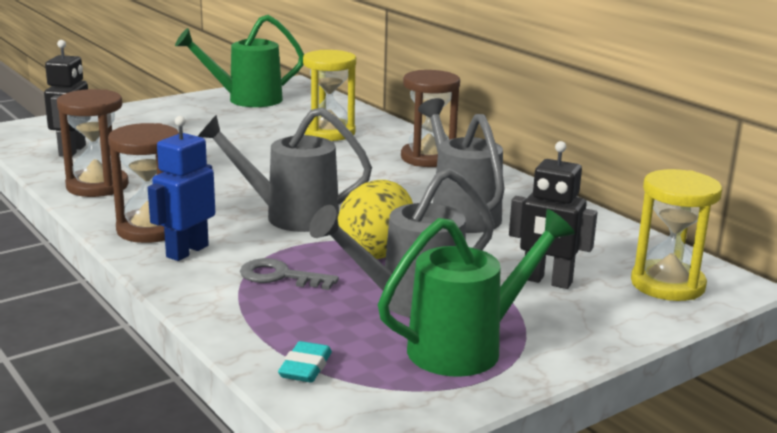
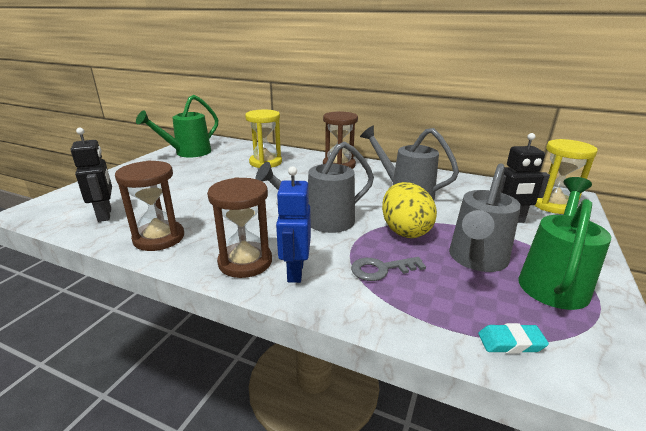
camera: 30 degrees left, 5 degrees up
(305, 367) = (510, 342): turquoise eraser -> turquoise eraser turned 75 degrees counterclockwise

